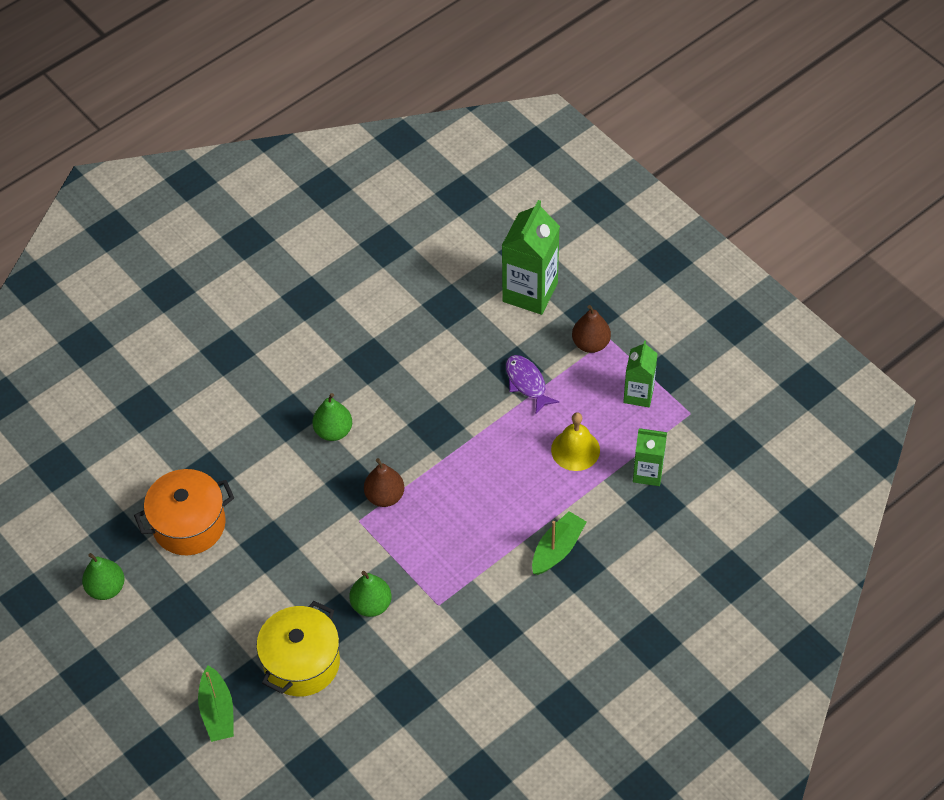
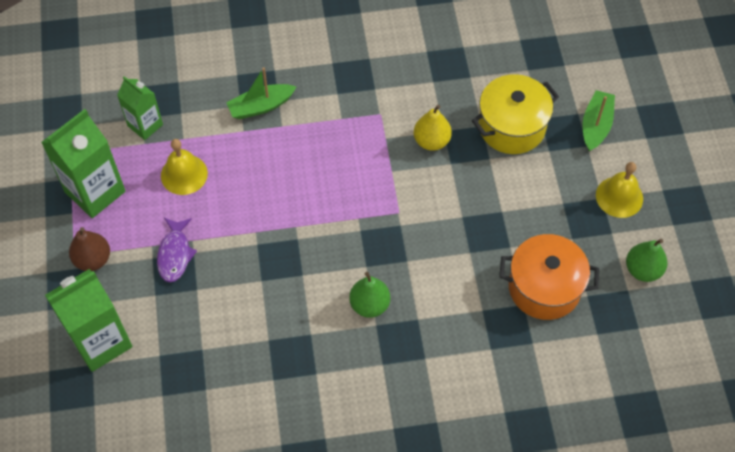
camera: 150 degrees left, 5 degrees up
(159, 647) = (619, 197): none -> yellow bell
(371, 604) = (431, 141): green pear -> yellow pear
(385, 496) = (364, 221): brown pear -> none
(638, 394) = (95, 192): green carton -> green carton, size x1.67

